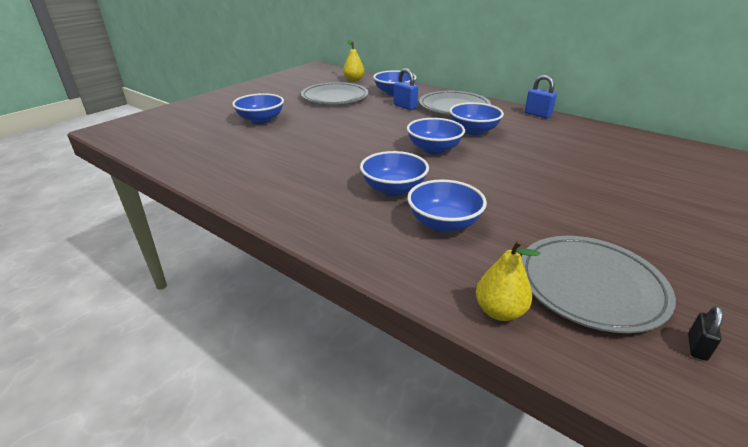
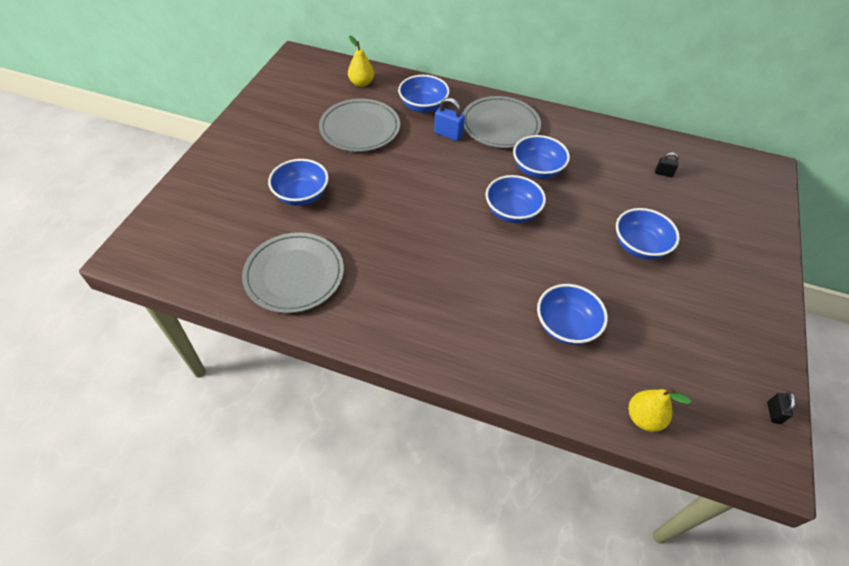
camera: 20 degrees left, 20 degrees up
(393, 189) = (502, 287): blue bowl -> blue bowl (639, 246)
(537, 114) = (588, 125): blue padlock -> none
(590, 286) = (696, 371): grey plate -> grey plate (294, 275)
(604, 146) = (663, 173): none -> black padlock

